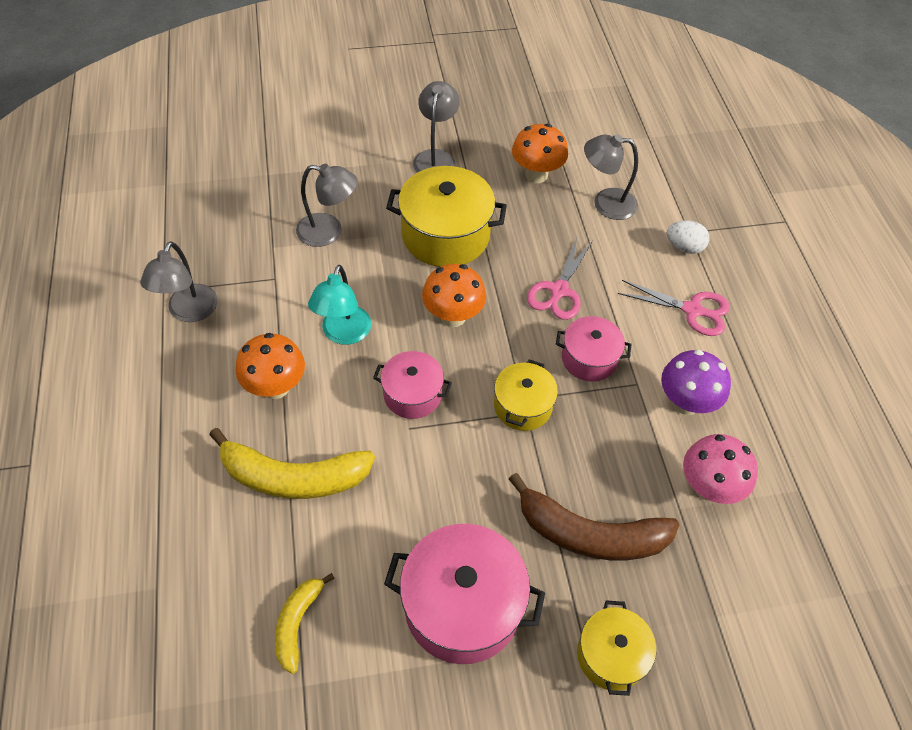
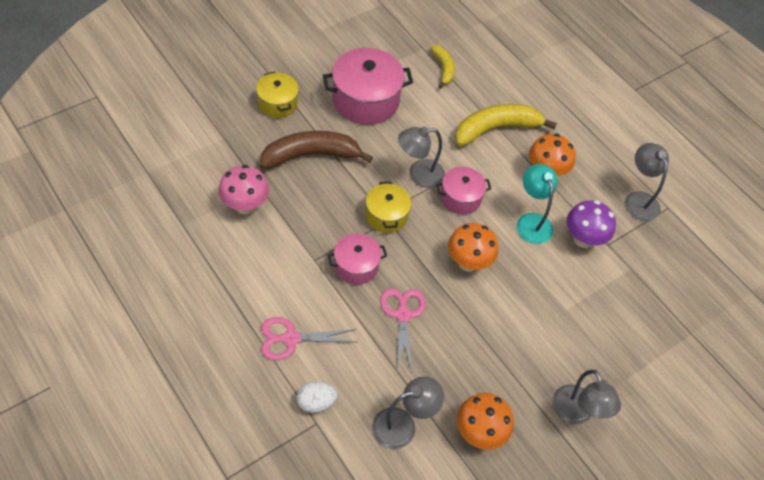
camera: 150 degrees right, 0 degrees up
(329, 232) = (603, 298): grey lamp -> grey lamp (419, 175)
(445, 235) = (516, 331): yellow pot -> none
(685, 403) = (275, 258): purple mushroom -> purple mushroom (583, 239)

